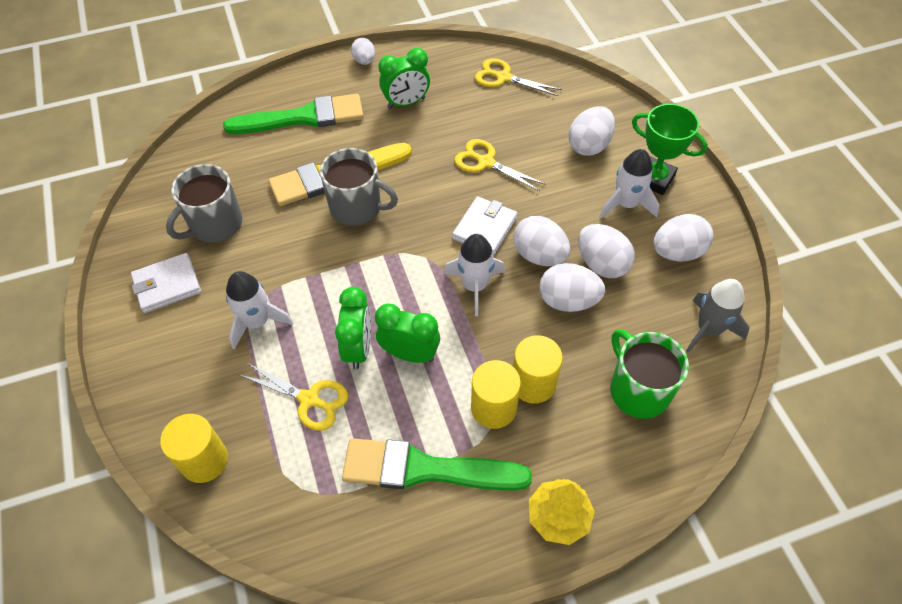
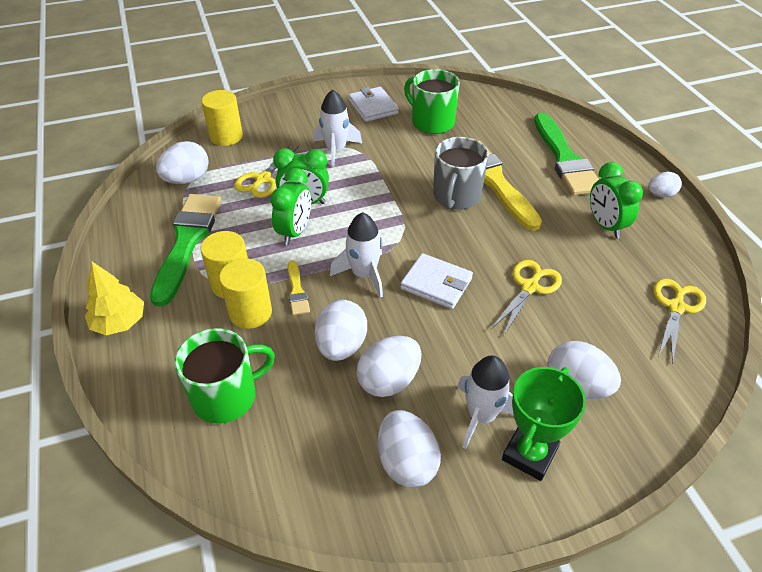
camera: 90 degrees right, 10 degrees down
(215, 225) = (431, 122): grey mug -> green mug
(500, 343) = (297, 291): none -> yellow brush
(539, 255) = (401, 326): white egg -> white egg (187, 179)
(708, 329) = (290, 479): grey rocket -> none

